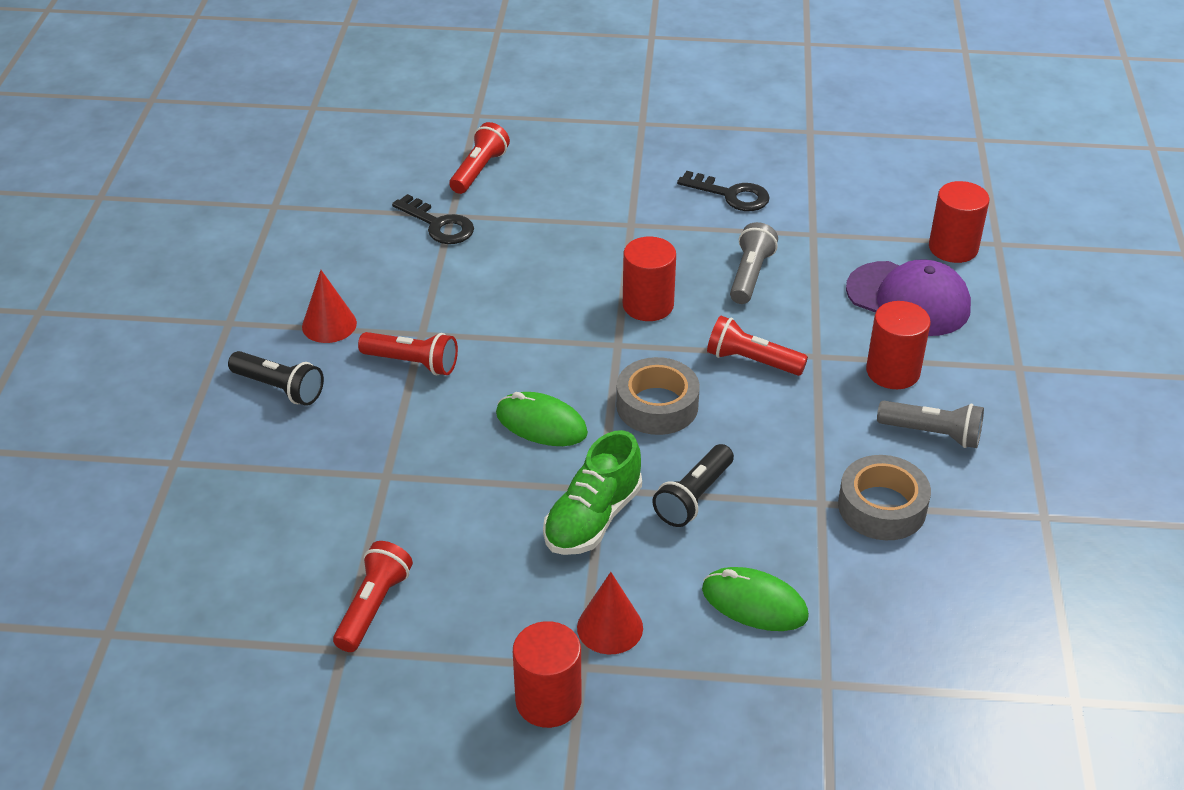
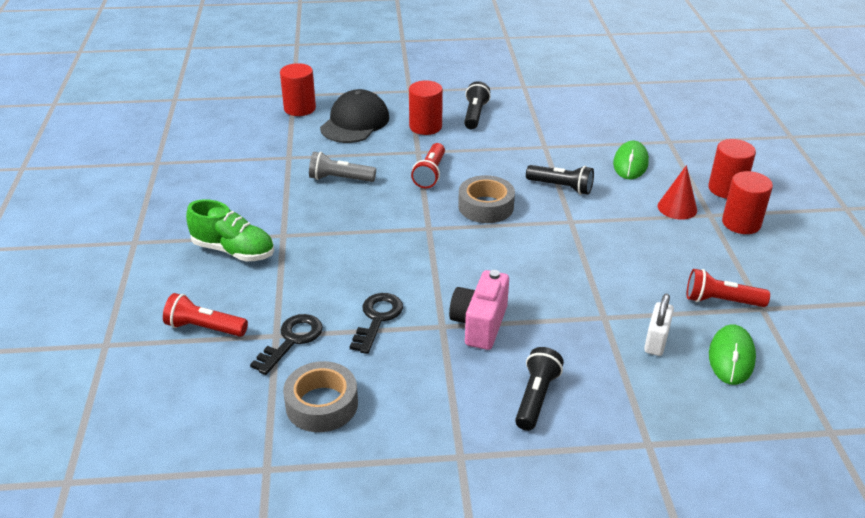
camera: 100 degrees left, 5 degrees down
(323, 513) = (656, 341): none -> white padlock
(329, 324) = (446, 384): red cone -> none
(412, 363) = (479, 324): red flashlight -> pink camera
(541, 424) = (522, 252): green mouse -> green mouse (731, 357)
(593, 518) = (597, 222): green shoe -> green shoe (233, 251)
(648, 305) = (382, 218): red cylinder -> red cylinder (726, 189)
(731, 195) = (242, 192): black key -> black key (377, 319)
(882, 507) = (539, 128): grey tape -> grey tape (321, 404)
(908, 299) = (355, 122): purple cap -> black cap
(932, 434) = (474, 115): grey flashlight -> black flashlight

